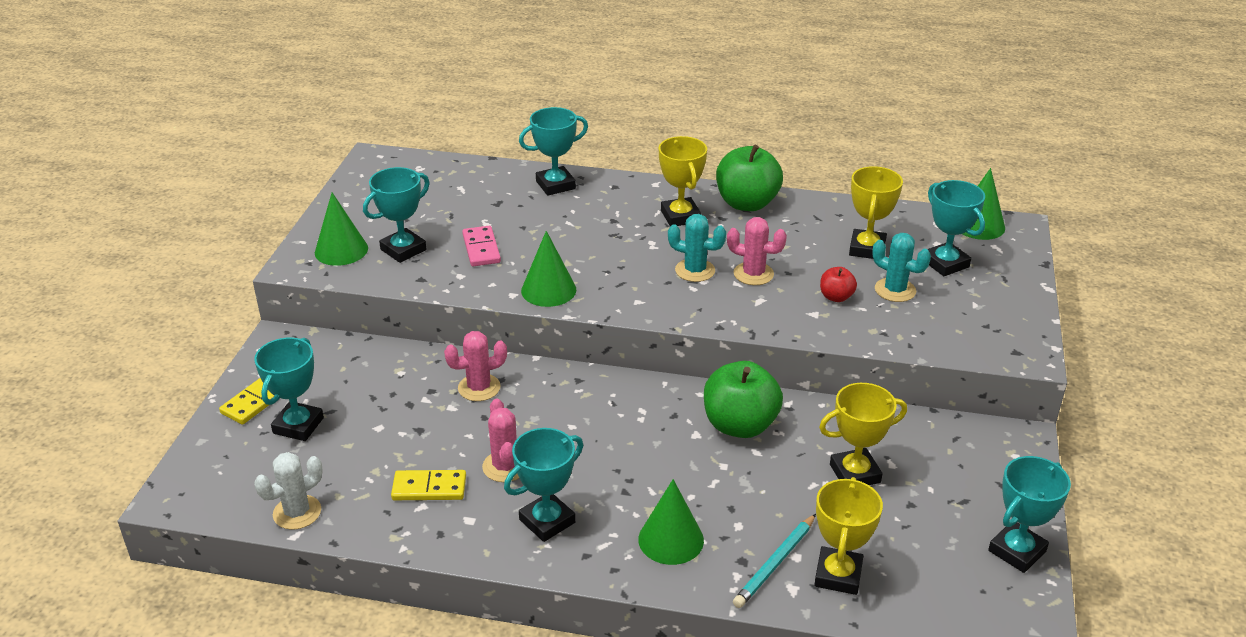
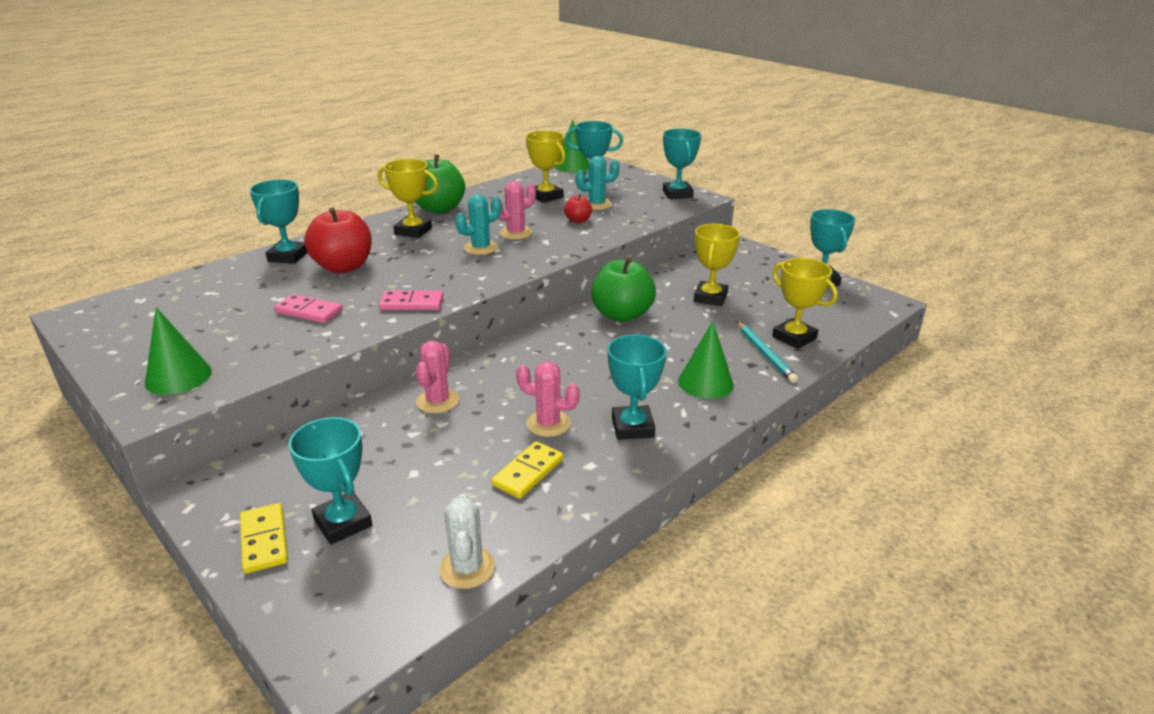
camera: 55 degrees left, 5 degrees down
(403, 250) = (241, 346): turquoise trophy -> turquoise trophy (677, 194)
(548, 290) = (412, 303): green cone -> pink domino
(570, 221) = (343, 267): none -> red apple

